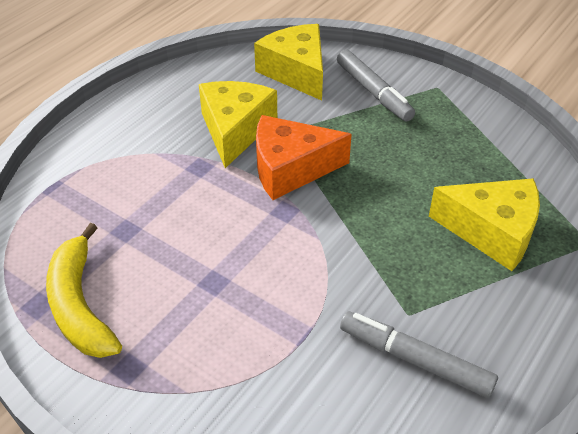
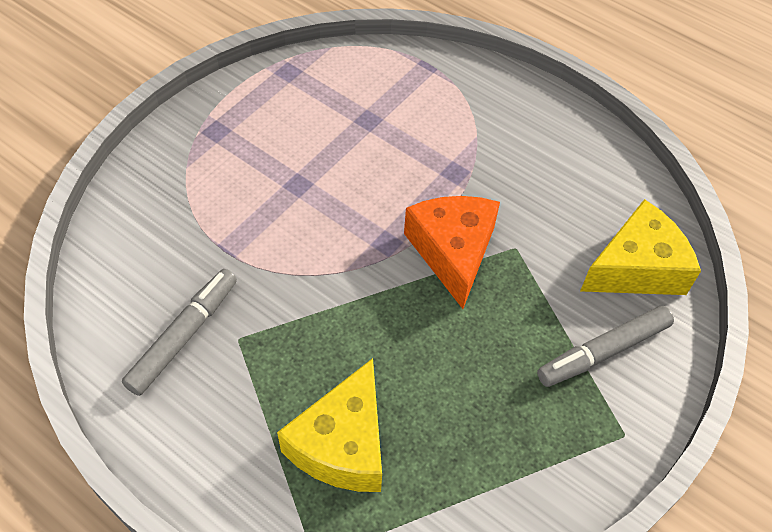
camera: 90 degrees right, 10 degrees up
(79, 305) = (284, 97): yellow banana -> none
(235, 130) = (517, 203): yellow cheese -> none

